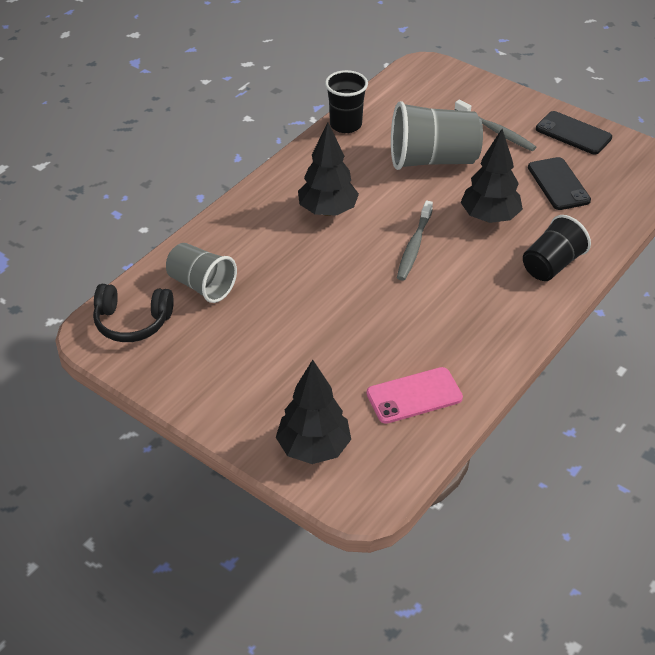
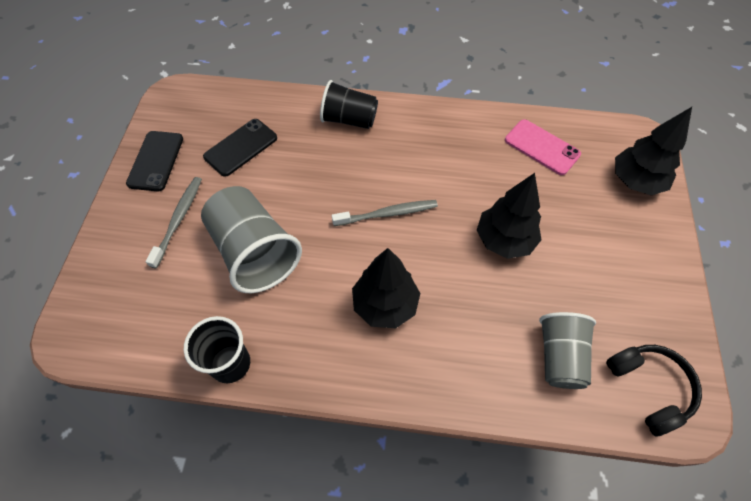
camera: 120 degrees left, 15 degrees up
(489, 217) = (315, 177): black tree -> black tree (504, 240)

